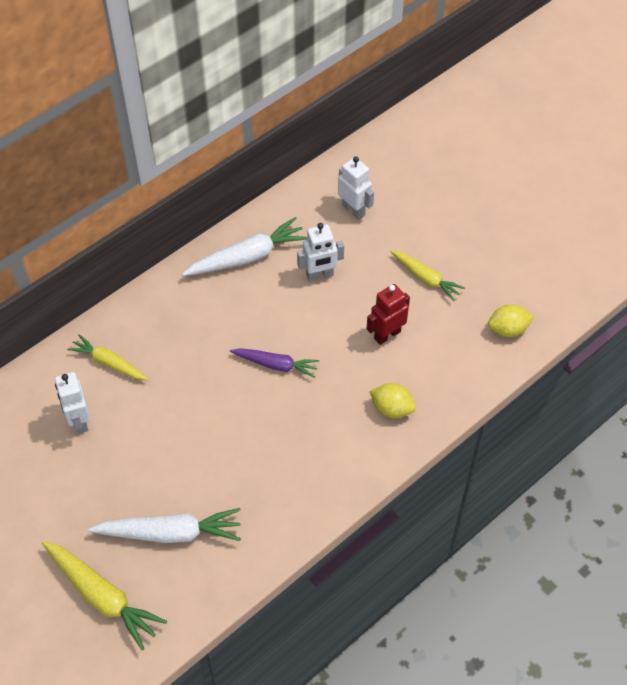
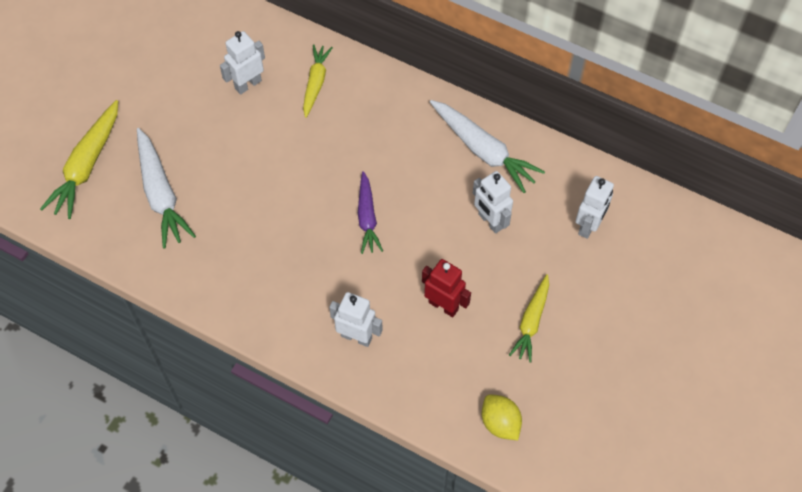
camera: 70 degrees right, 5 degrees up
(392, 409) = (356, 336): yellow lemon -> white robot

